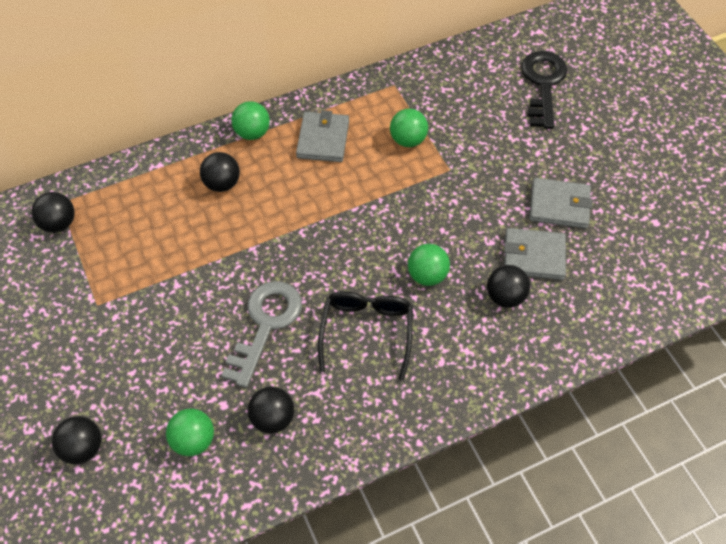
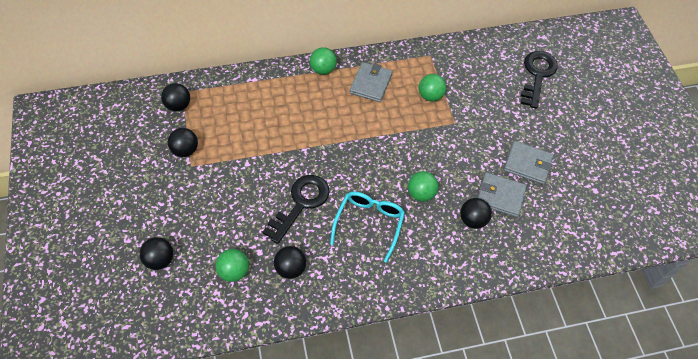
camera: 10 degrees right, 0 degrees up
(222, 184) = (294, 101): black ball -> black ball (185, 150)
(265, 325) = (300, 204): grey key -> black key
(366, 332) = (369, 224): black glasses -> turquoise glasses

